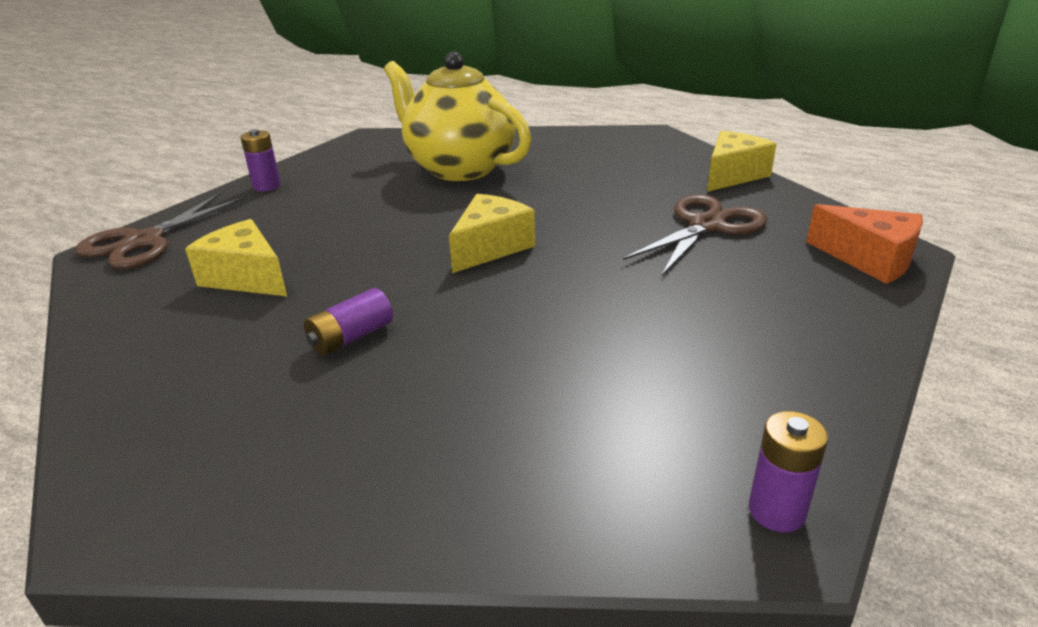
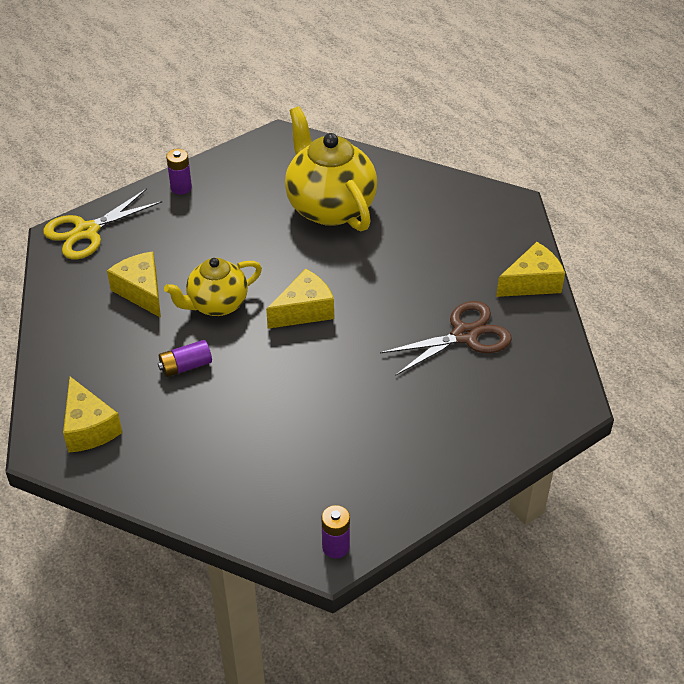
camera: 20 degrees right, 15 degrees up
(144, 241) = (86, 231): brown scissors -> yellow scissors
(205, 460) = (89, 428): none -> yellow cheese
(365, 266) = (217, 304): none -> yellow teapot
(869, 259) = (545, 405): orange cheese -> none

